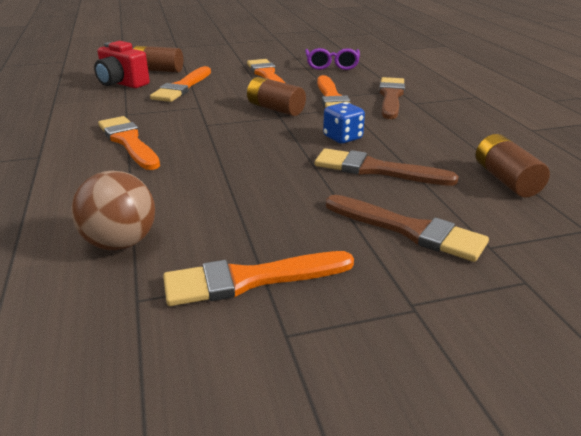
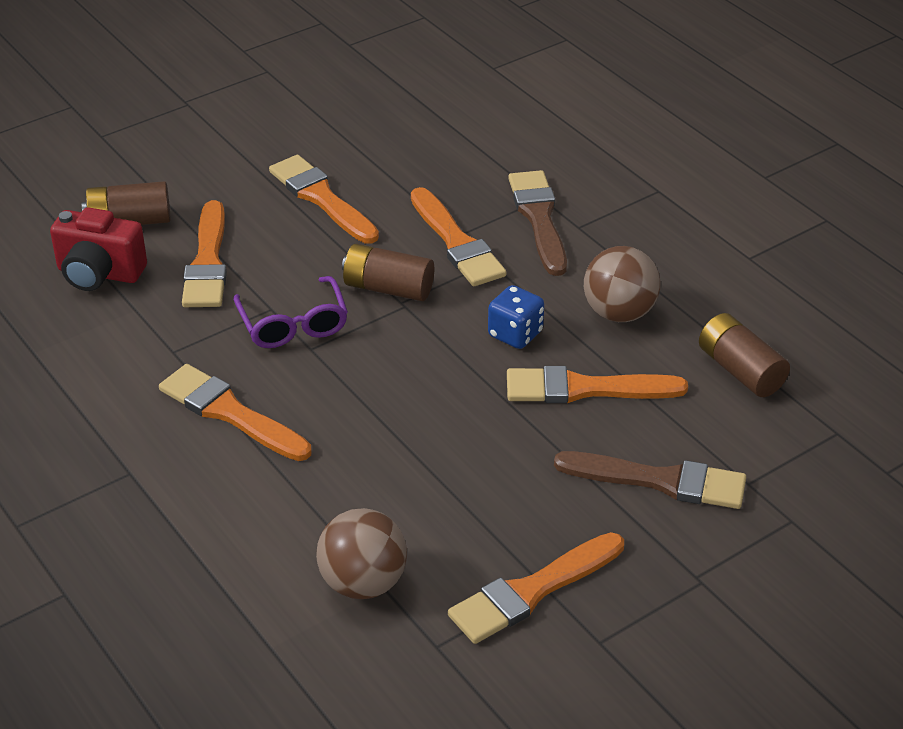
camera: 20 degrees left, 10 degrees up
(332, 65) = (410, 146): purple glasses -> purple glasses (293, 325)
(376, 169) = (585, 389): brown brush -> orange brush
(422, 139) = (619, 313): none -> brown ball

